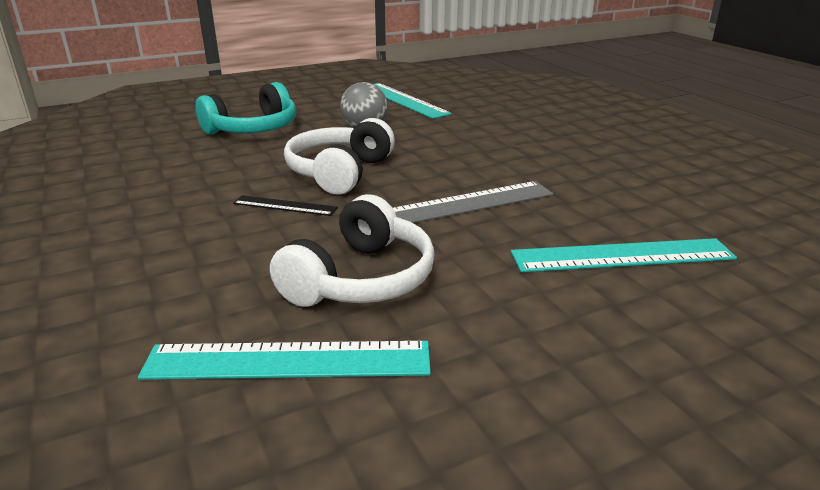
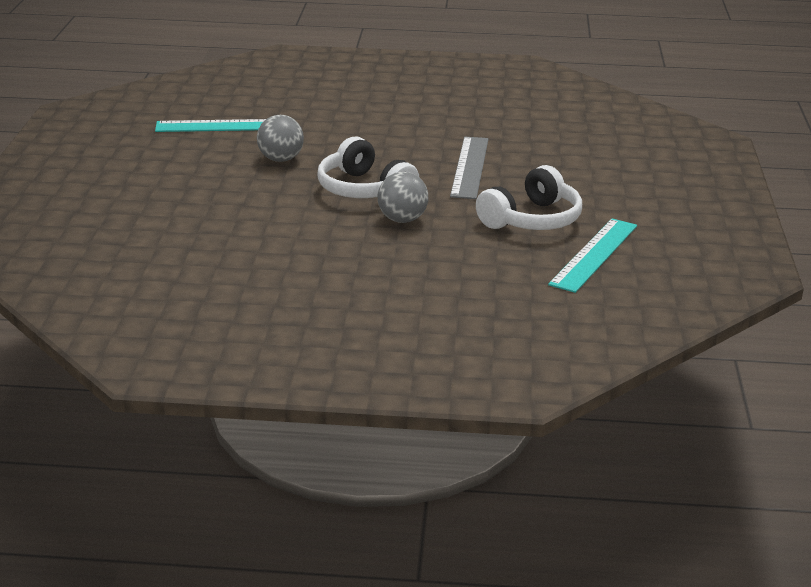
camera: 60 degrees left, 0 degrees up
(253, 129) = (213, 200): turquoise headphones -> none
(285, 206) = (402, 220): black ruler -> grey ball
(361, 279) = (532, 220): white headphones -> white headphones turned 75 degrees clockwise
(622, 256) = (580, 150): turquoise ruler -> none

